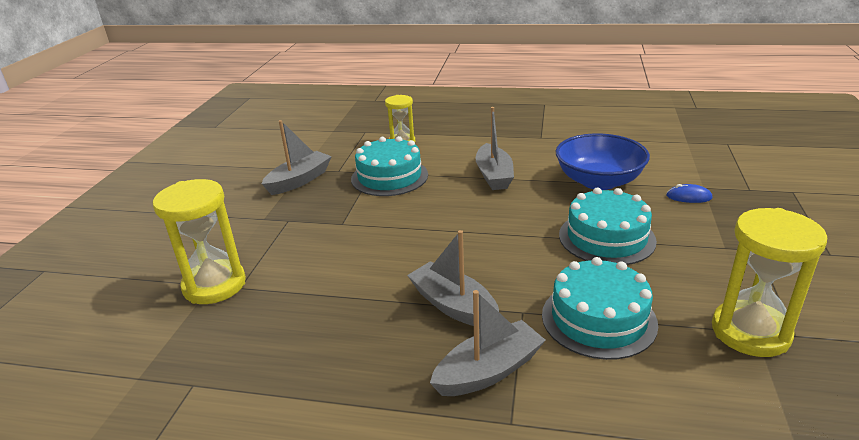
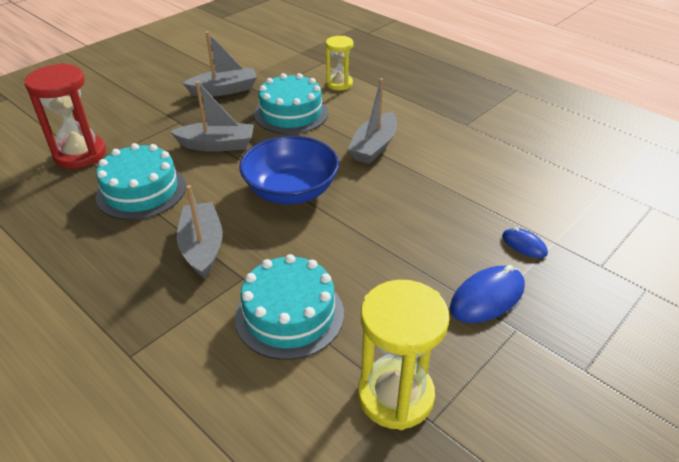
camera: 30 degrees right, 10 degrees up
(214, 285) = (80, 154): yellow hourglass -> red hourglass
(488, 371) = (162, 310): grey boat -> grey boat (217, 145)
(598, 181) = (459, 191): blue bowl -> blue bowl (291, 191)
(606, 238) = (391, 248): turquoise cake -> turquoise cake (141, 191)
(714, 239) = (487, 297): none -> blue mouse

